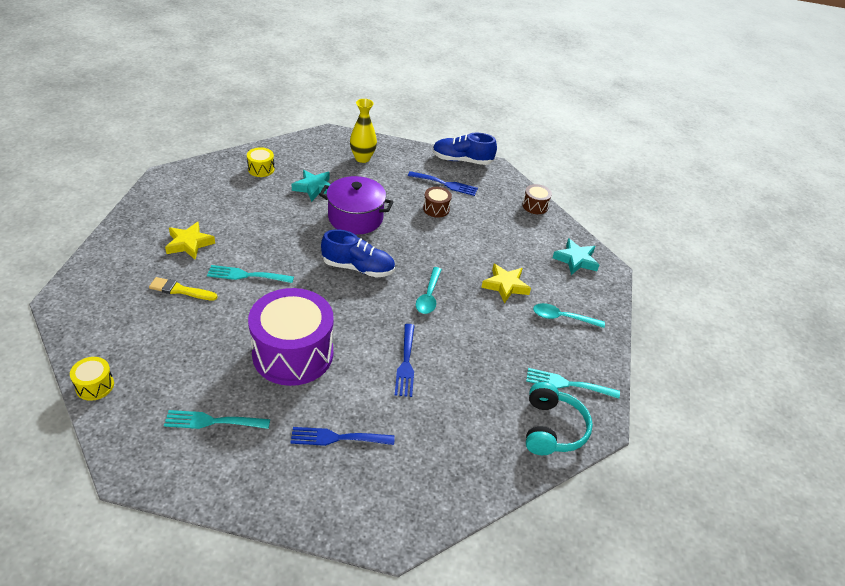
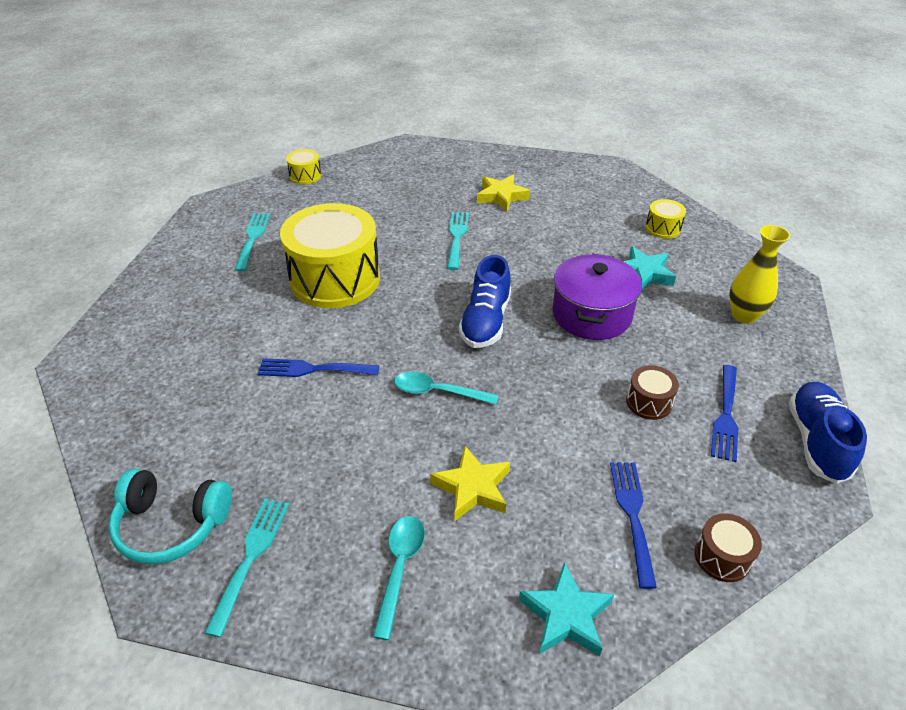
camera: 95 degrees right, 0 degrees up
(180, 290) = (428, 200): yellow brush -> none
(293, 354) = (335, 279): purple drum -> yellow drum
(337, 438) = (212, 317): blue fork -> blue fork (632, 515)

